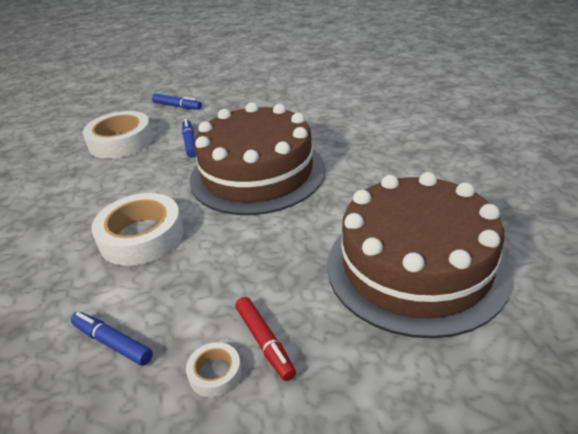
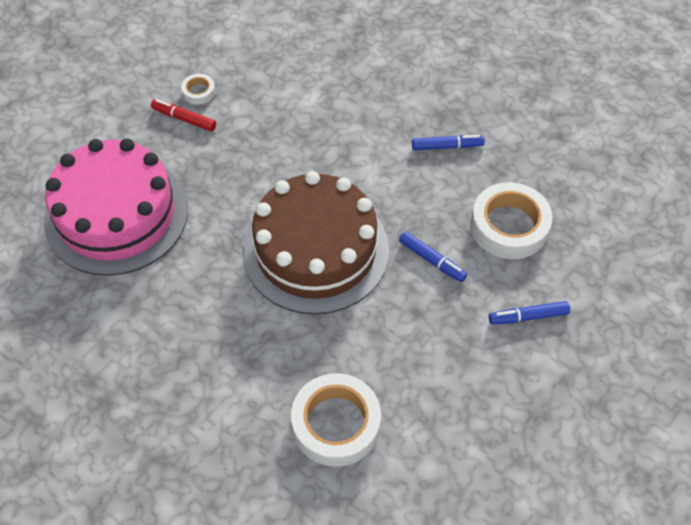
camera: 140 degrees right, 20 degrees up
(112, 343) = (274, 76): blue marker -> blue marker (447, 146)
(141, 236) = (343, 142): white tape -> white tape (336, 424)
(416, 266) = (116, 214): brown cake -> pink cake

